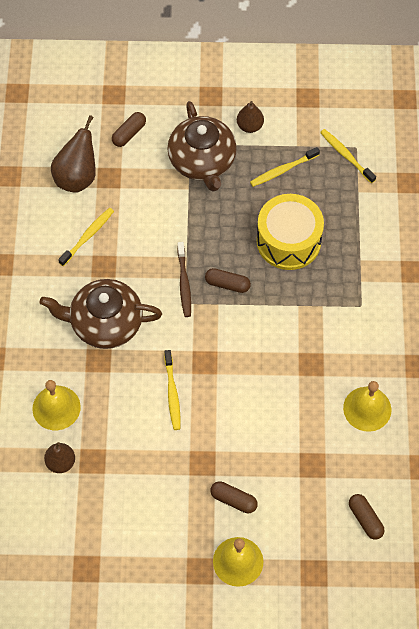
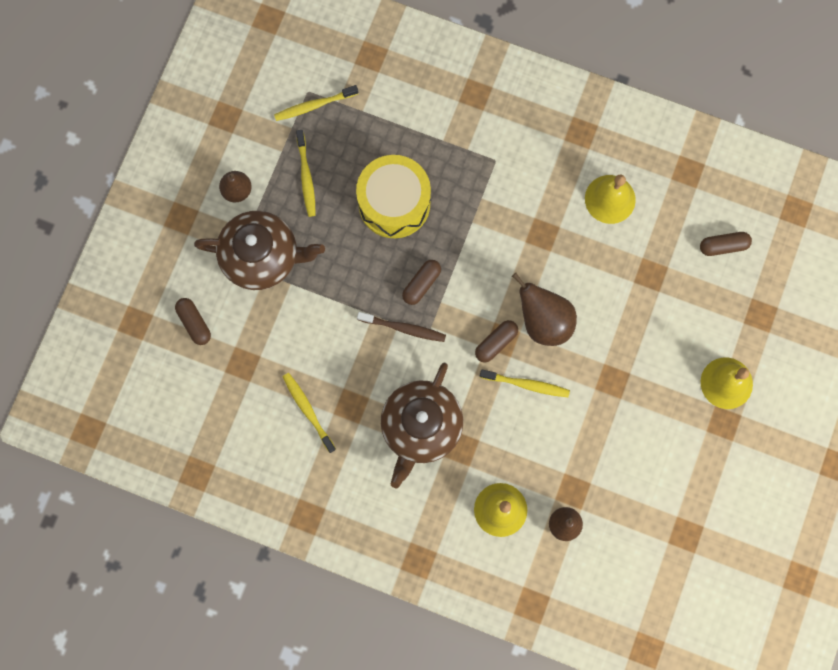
camera: 70 degrees left, 15 degrees up
(77, 177) = (228, 398): brown pear -> brown pear (543, 321)
(233, 500) = (662, 364): brown capsule -> brown capsule (496, 343)

